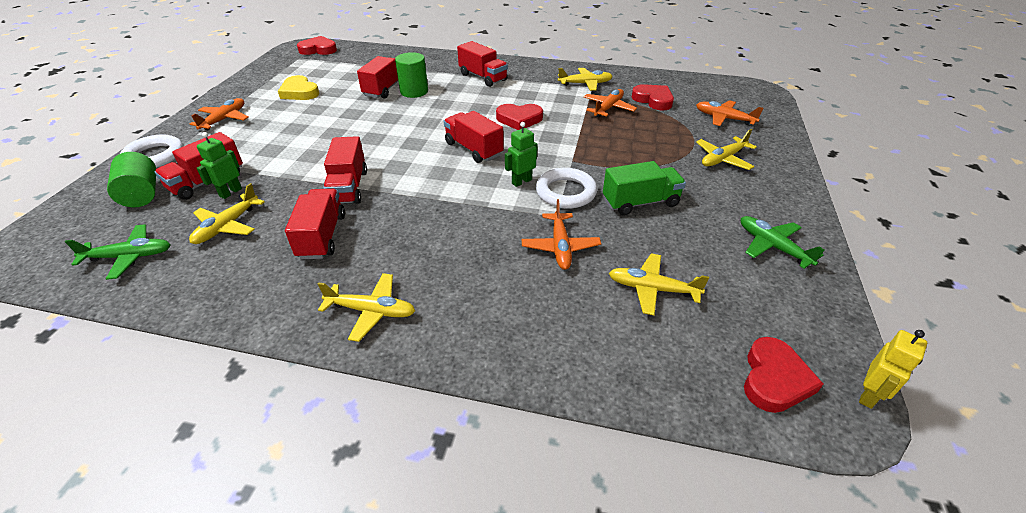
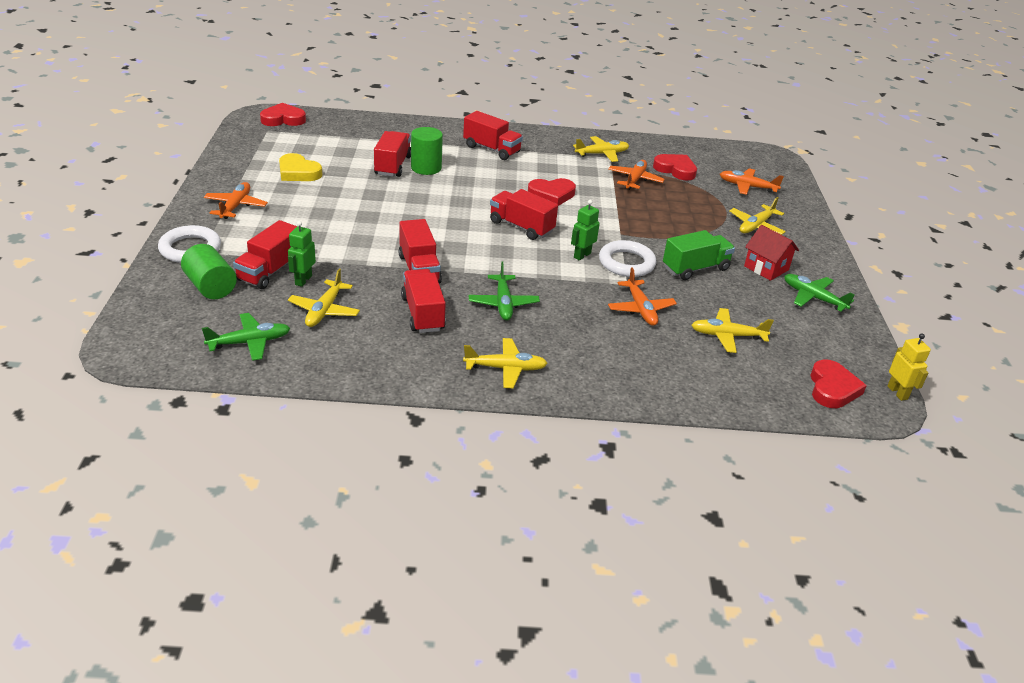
camera: 15 degrees left, 5 degrees down
(412, 230) = (503, 303): none -> green plane
(723, 207) = (766, 268): none -> red house
(869, 395) = (897, 392): yellow robot -> yellow robot turned 45 degrees counterclockwise

